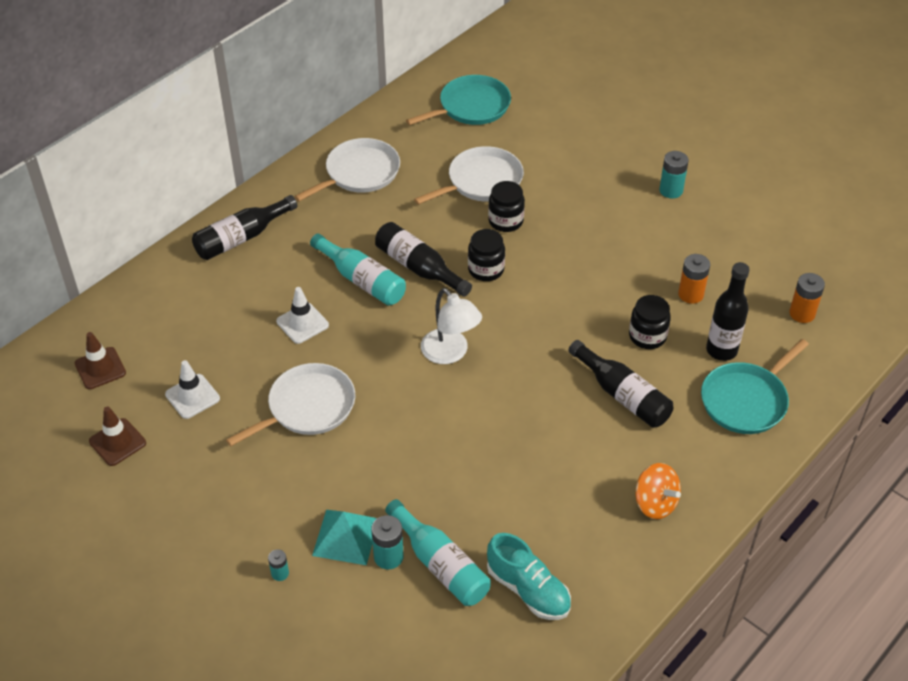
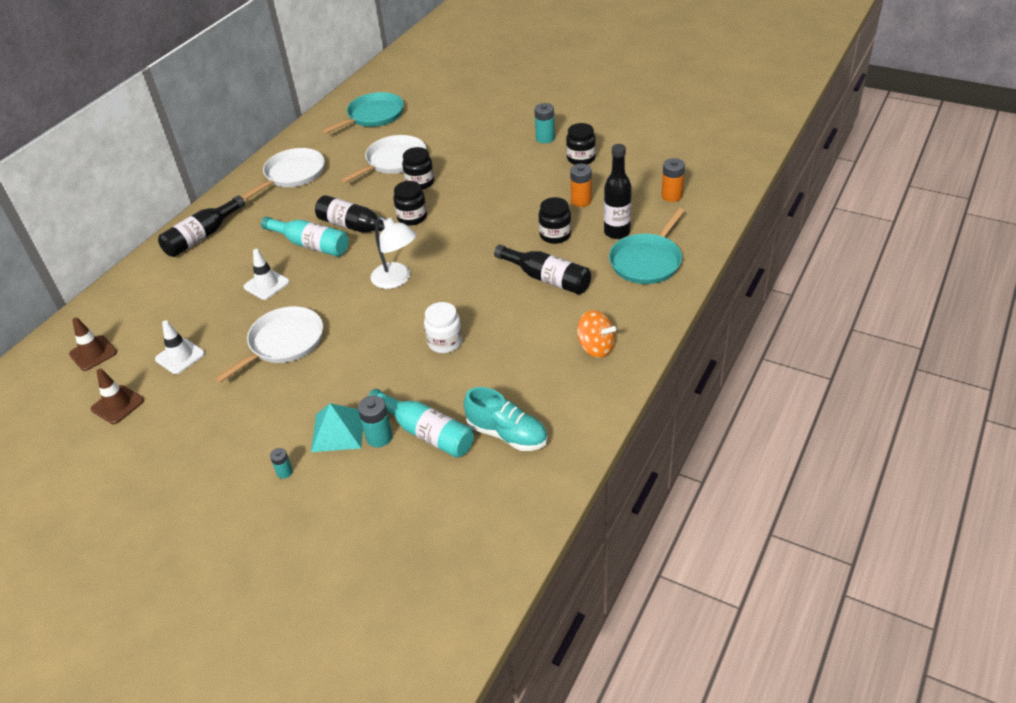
camera: 10 degrees left, 5 degrees down
(486, 452) = (445, 342): none -> white jar
(706, 231) = (581, 158): none -> black jar

